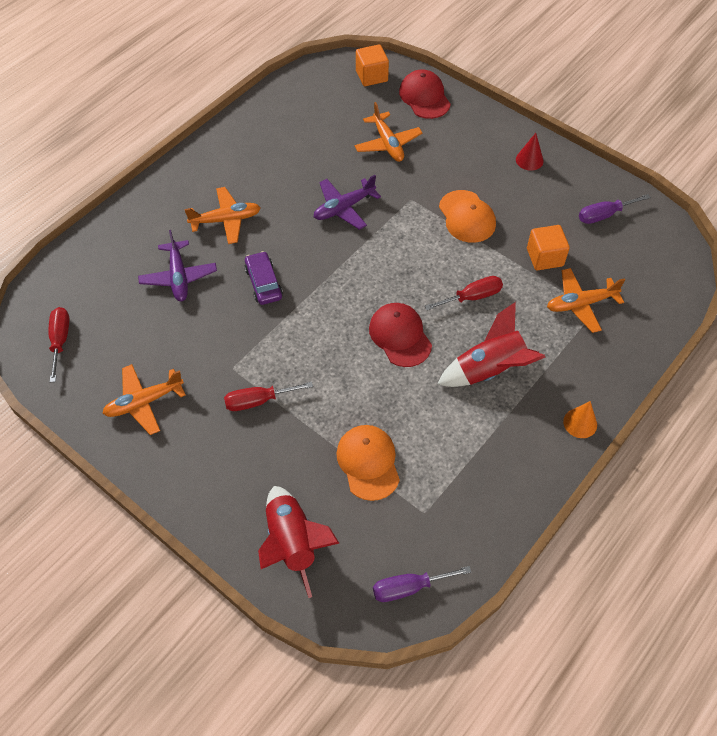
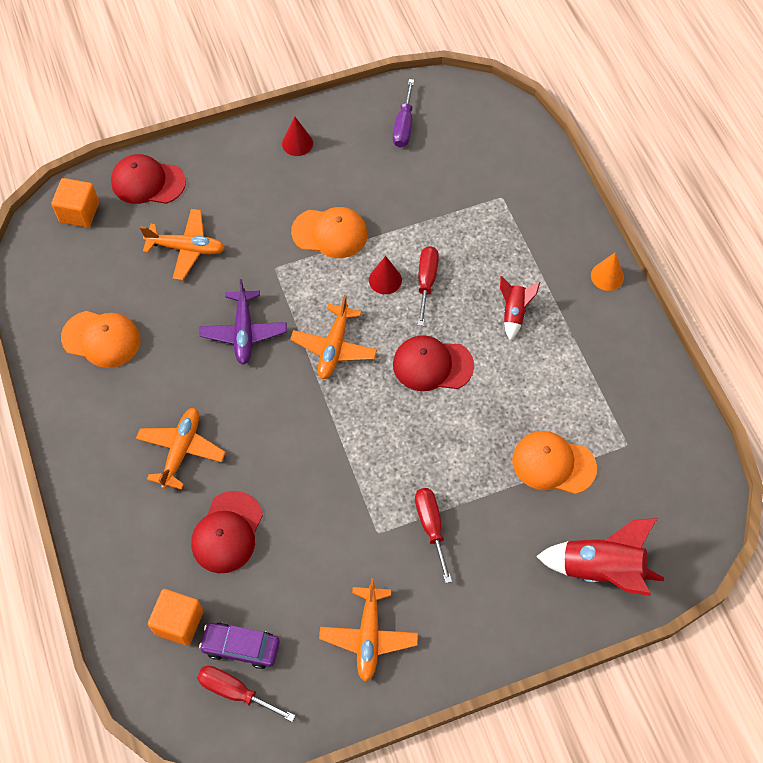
camera: 60 degrees left, 5 degrees up
(178, 277) = (227, 532): purple plane -> red cap
(258, 401) = (431, 527): red screwdriver -> red screwdriver turned 150 degrees clockwise
(264, 283) = (290, 453): purple car -> purple car (241, 647)
(282, 136) = (101, 339): none -> orange cap
(409, 587) = (691, 495): purple screwdriver -> none
(453, 270) = (385, 280): none -> red cone
(490, 370) = (514, 313): red rocket -> red rocket, size x0.56
(545, 257) = (420, 199): orange cube -> orange cube (179, 622)
(581, 304) = (488, 203): orange plane -> orange plane (334, 347)

